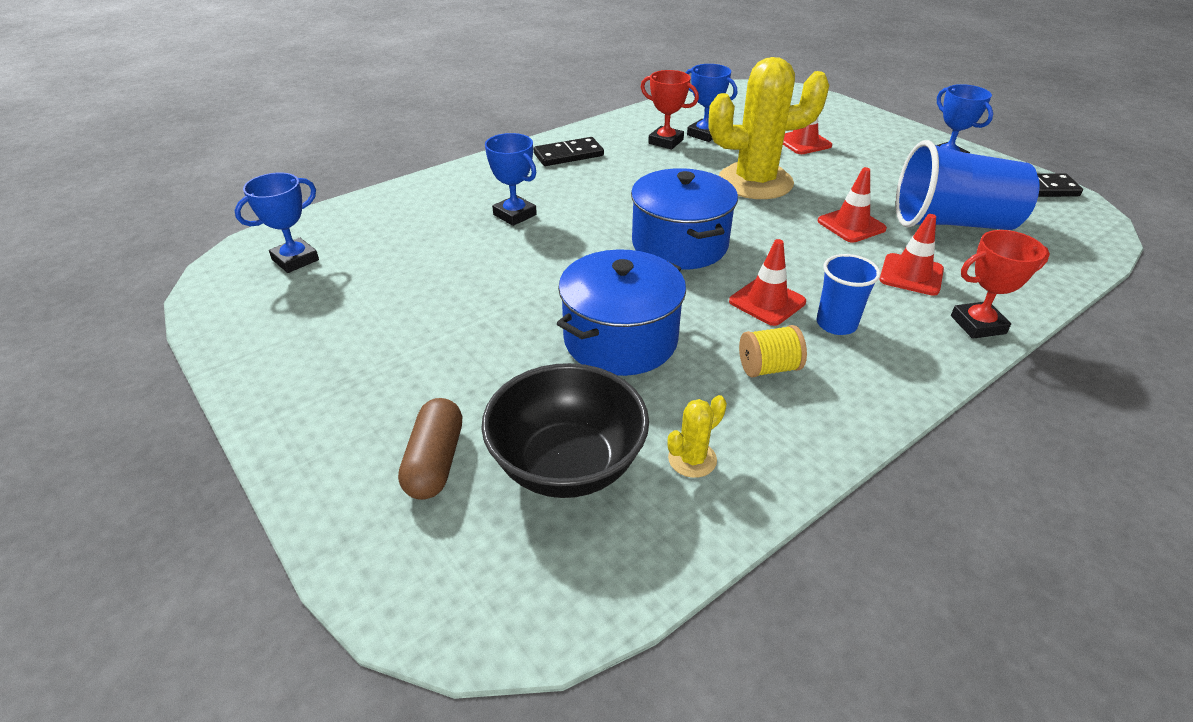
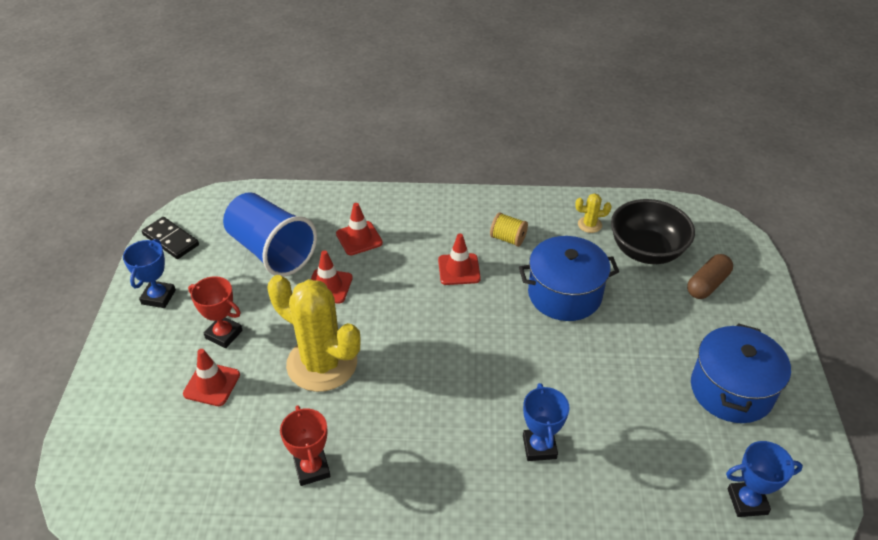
camera: 140 degrees left, 5 degrees up
(568, 155) = (418, 510): black domino -> none
(679, 244) = (454, 339): blue pot -> blue pot (731, 390)
(704, 134) = (265, 456): blue trophy -> none
(836, 324) = (443, 238): blue cup -> none
(978, 325) = (379, 200): red trophy -> red trophy (224, 334)

